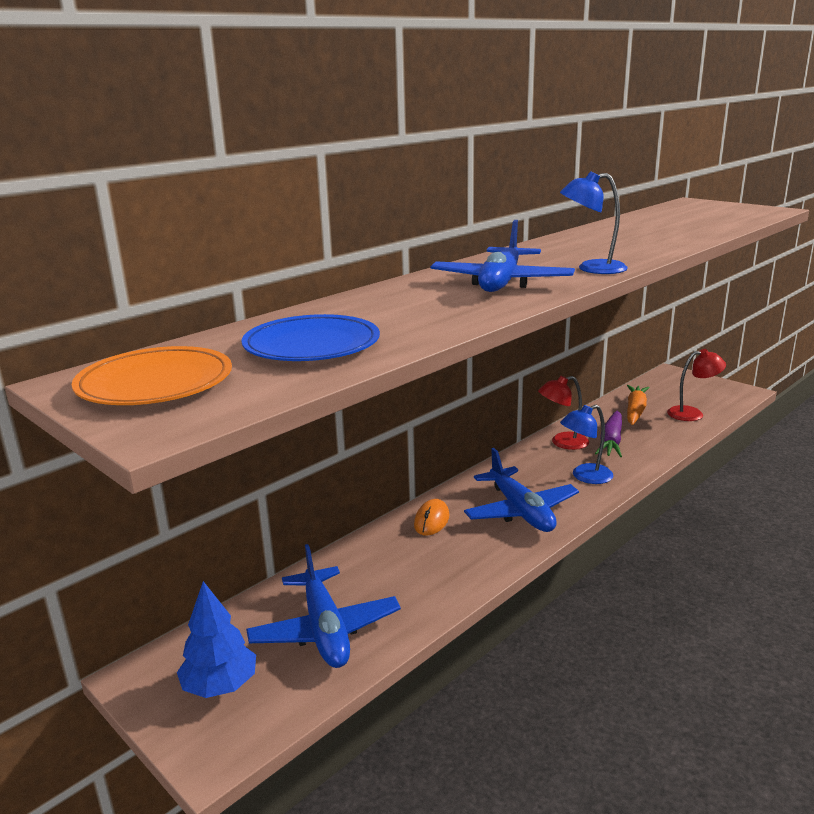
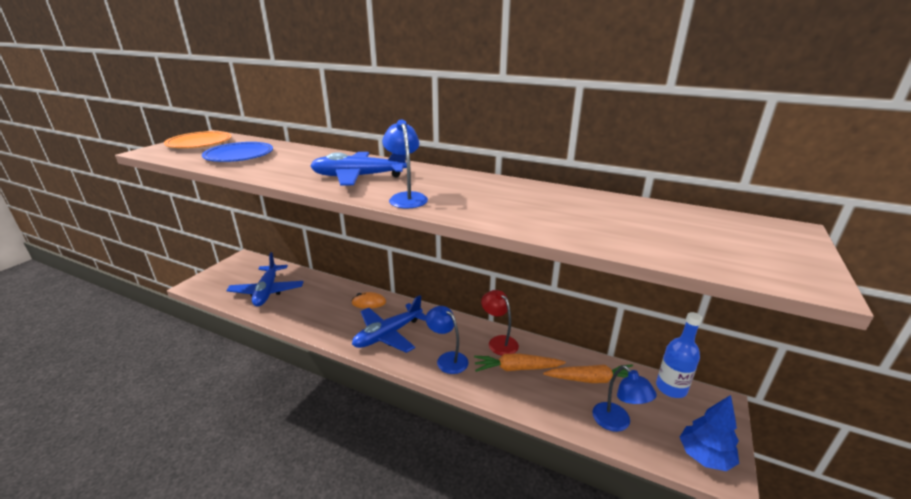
camera: 70 degrees right, 5 degrees up
(220, 686) = (233, 276): blue tree -> blue tree (704, 456)
(325, 630) = (267, 291): blue plane -> blue plane turned 60 degrees counterclockwise
(611, 441) = (516, 368): purple carrot -> orange carrot
(652, 384) = (671, 388): none -> blue bottle
(692, 413) = (617, 423): red lamp -> blue lamp

